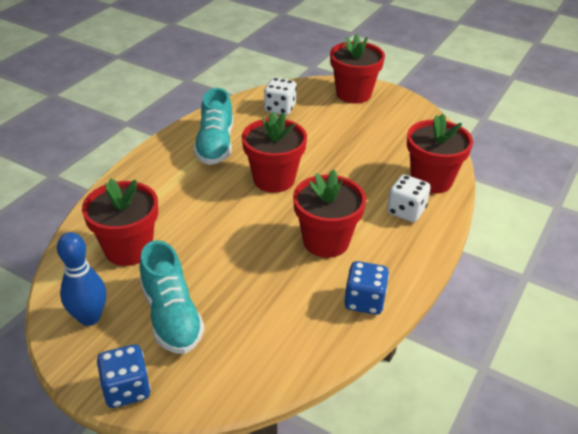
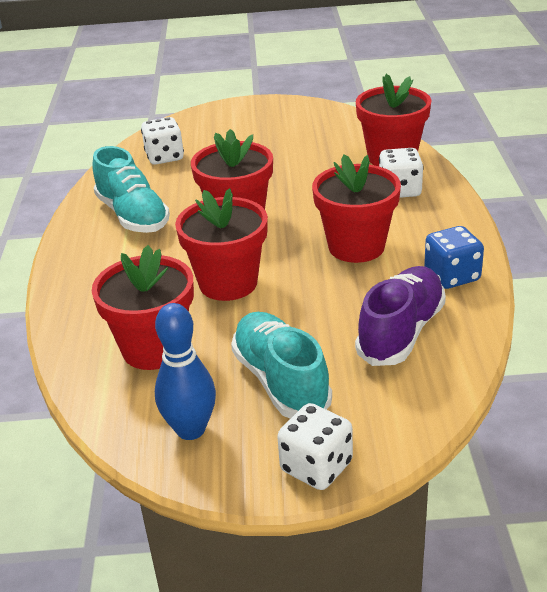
camera: 30 degrees left, 5 degrees down
(127, 389) = (316, 467): blue dice -> white dice
(171, 315) = (281, 381): turquoise shoe -> turquoise shoe turned 150 degrees counterclockwise
(282, 324) = (401, 332): none -> purple shoe
(353, 94) = (228, 117): red flower pot -> red flower pot (228, 283)

